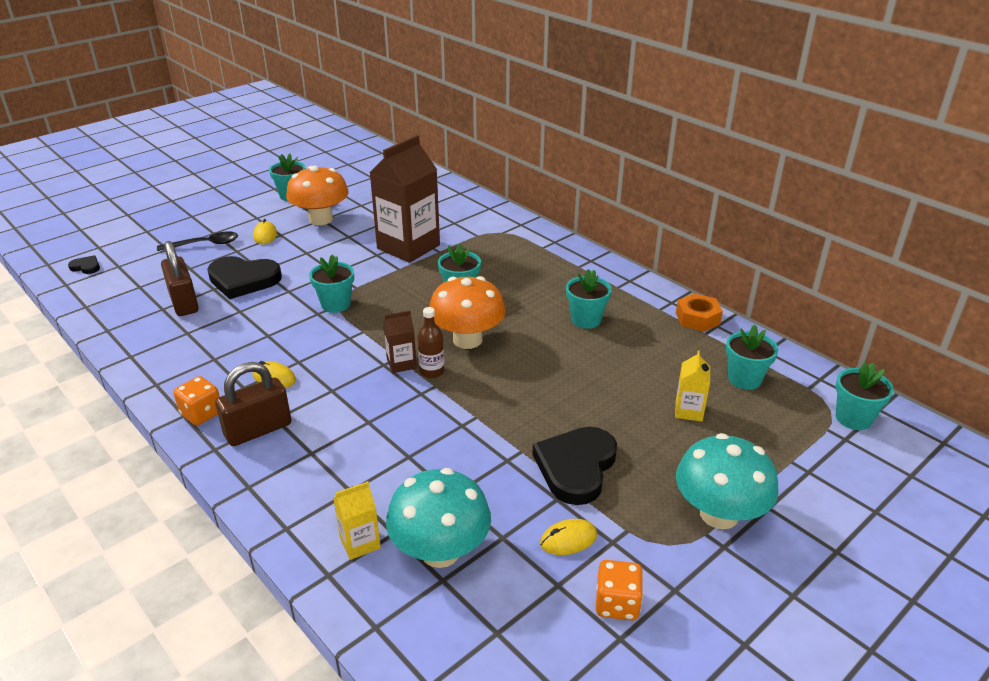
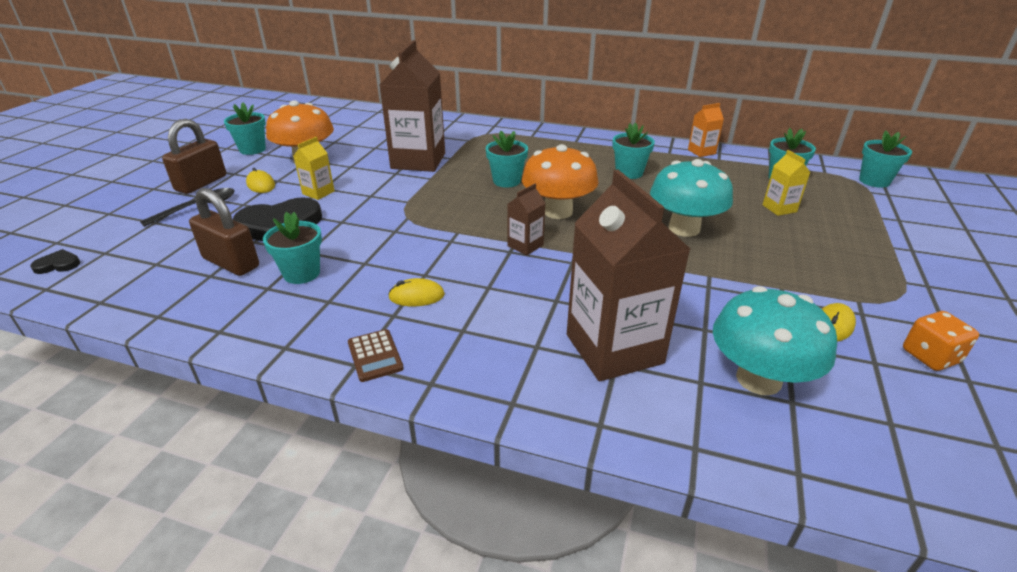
camera: 30 degrees left, 0 degrees up
(201, 413) = (375, 356): orange dice -> brown calculator
(258, 430) = (457, 347): brown padlock -> brown padlock (201, 183)
(335, 304) = (404, 219): turquoise flower pot -> turquoise flower pot (302, 273)
(360, 543) = (684, 405): yellow carton -> yellow carton (318, 193)
(363, 479) = (614, 349): none -> brown carton
(432, 371) = (559, 243): brown bottle -> none
(576, 467) = (763, 272): black heart -> none
(697, 318) = (701, 152): orange nut -> orange carton
(719, 514) = (894, 266): turquoise mushroom -> turquoise mushroom (684, 228)

